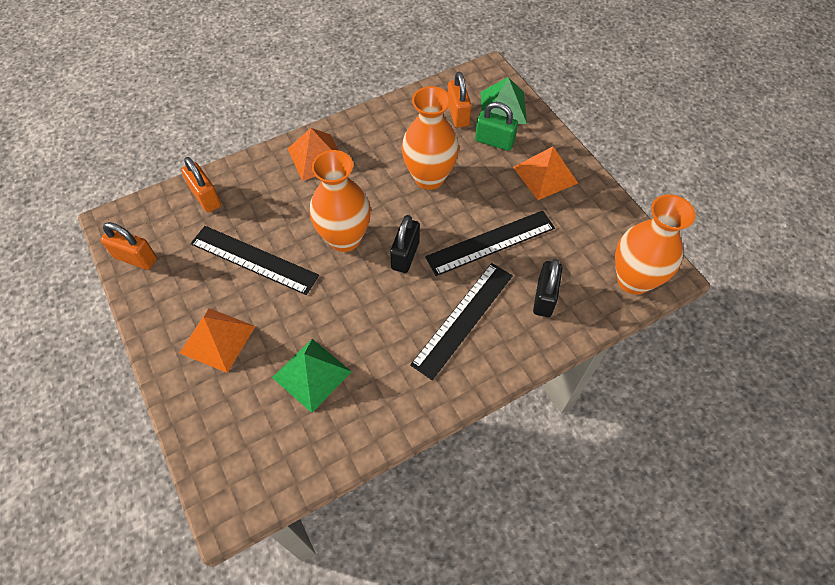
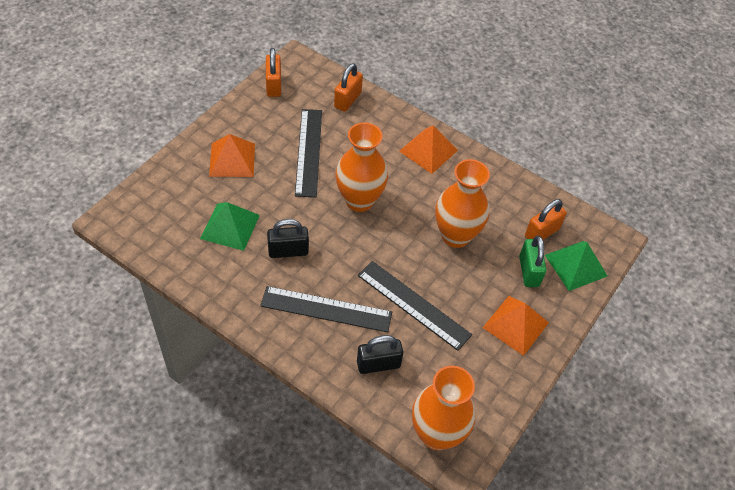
camera: 60 degrees right, 5 degrees down
(405, 255) = (366, 247): black padlock -> black padlock (288, 251)

